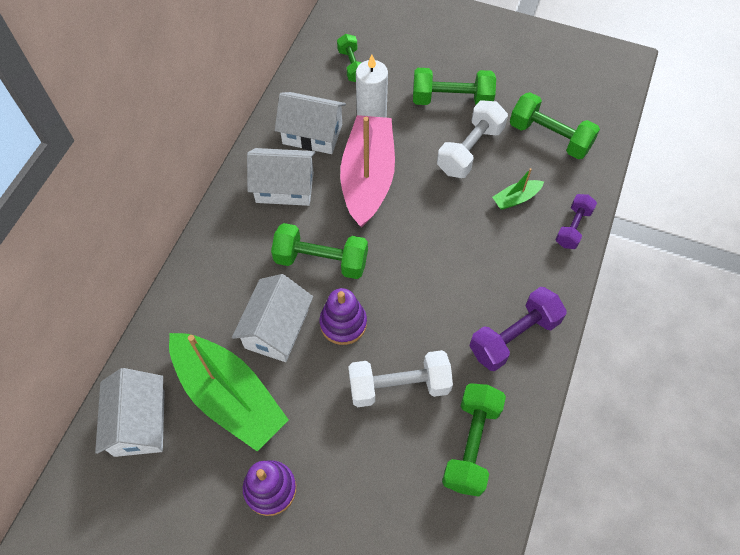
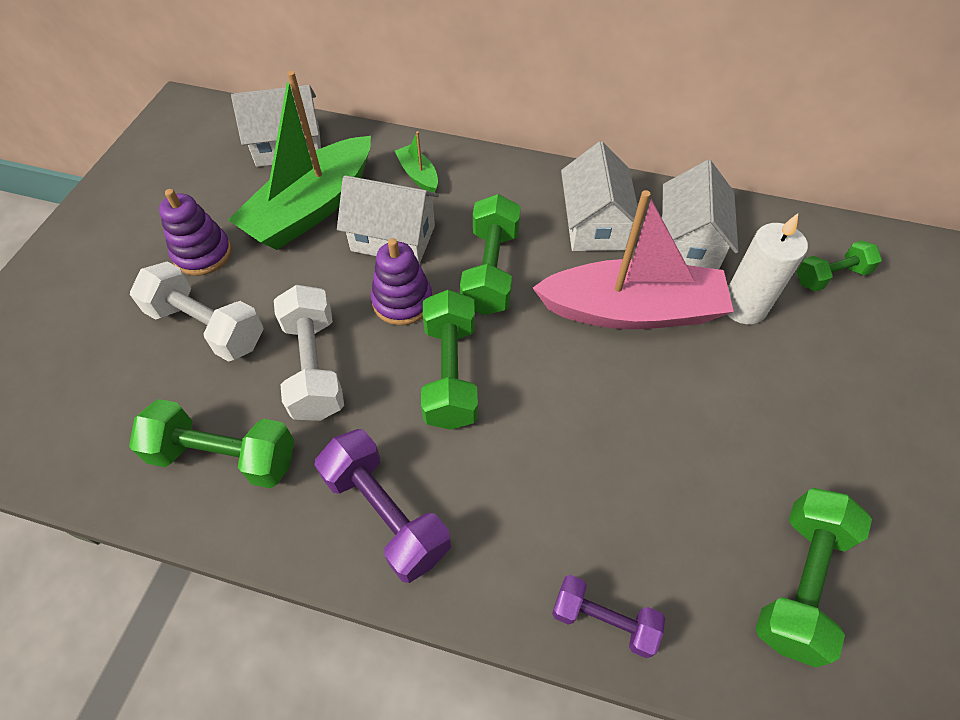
camera: 85 degrees right, 5 degrees down
(451, 100) = (821, 413): green dumbbell -> green dumbbell (450, 373)
(470, 150) = (724, 444): white dumbbell -> white dumbbell (207, 327)
(516, 198) = (644, 518): green boat -> green boat (418, 175)

